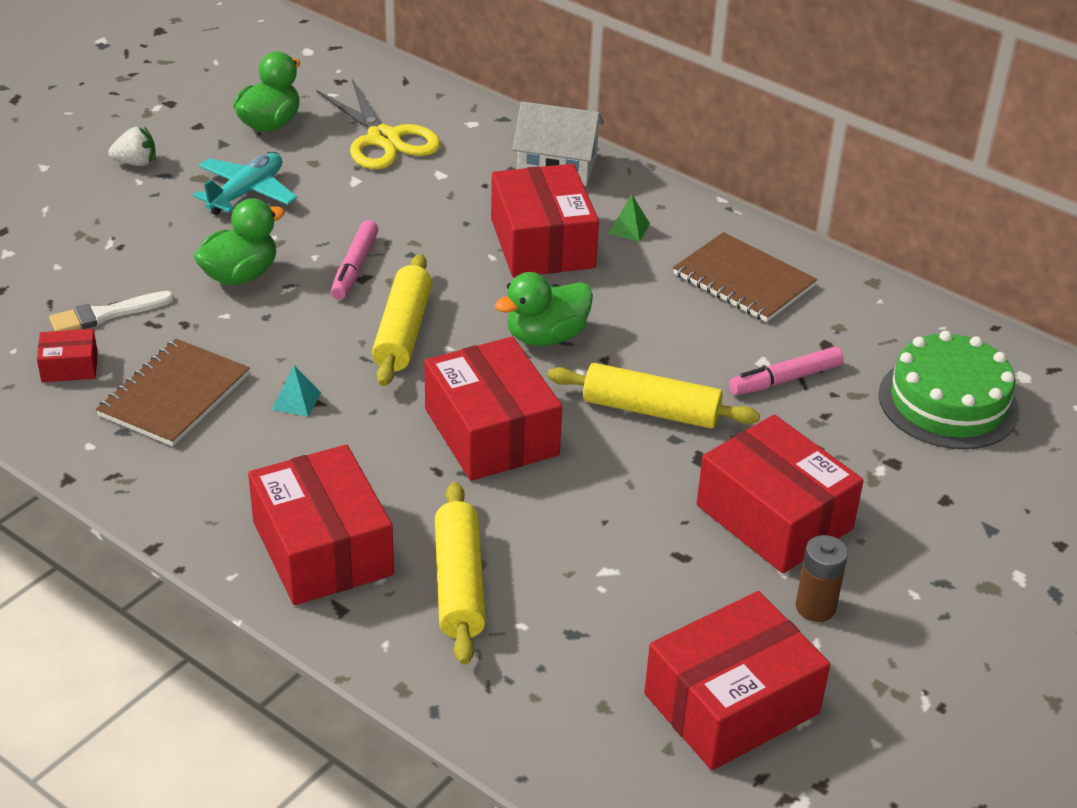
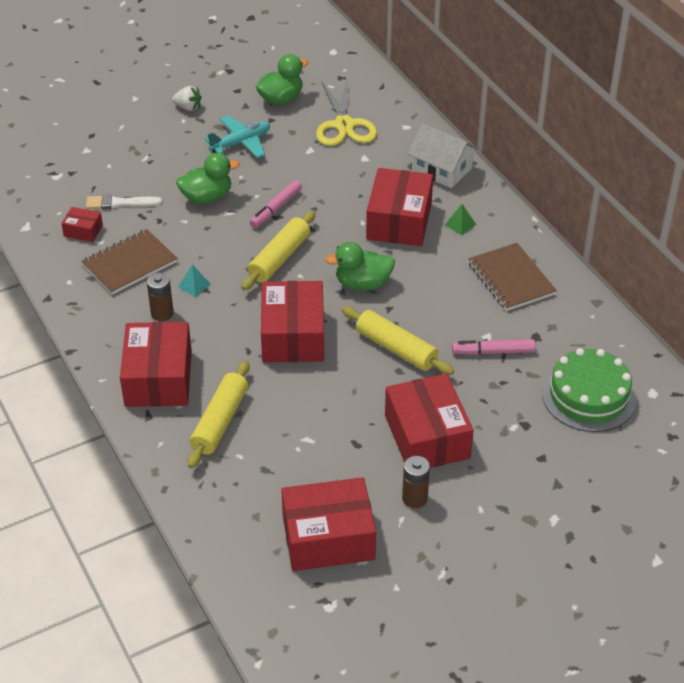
camera: 25 degrees right, 5 degrees up
(270, 453) = (162, 313): none -> brown battery

